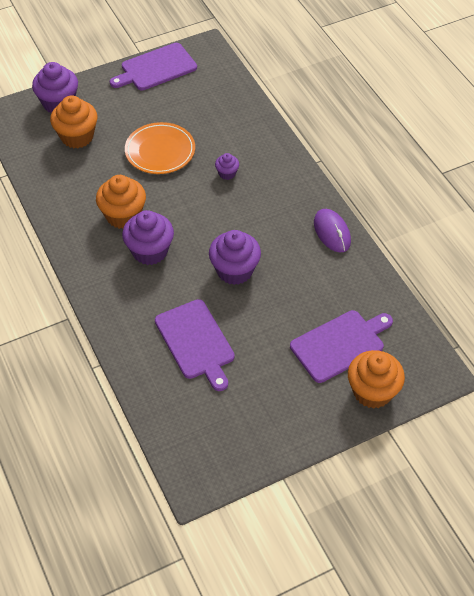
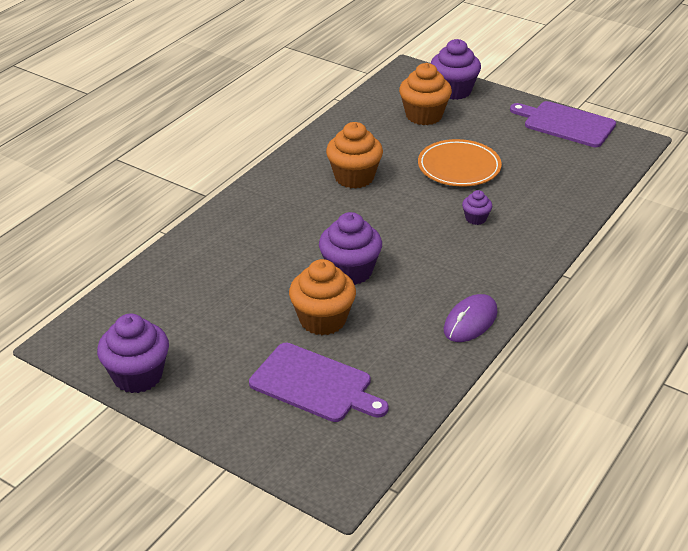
camera: 60 degrees right, 15 degrees down
(150, 251) = (325, 209): purple cupcake -> purple cupcake (137, 376)
(195, 342) = (236, 279): purple cutting board -> none
(372, 391) = (268, 434): orange cupcake -> orange cupcake (323, 320)

